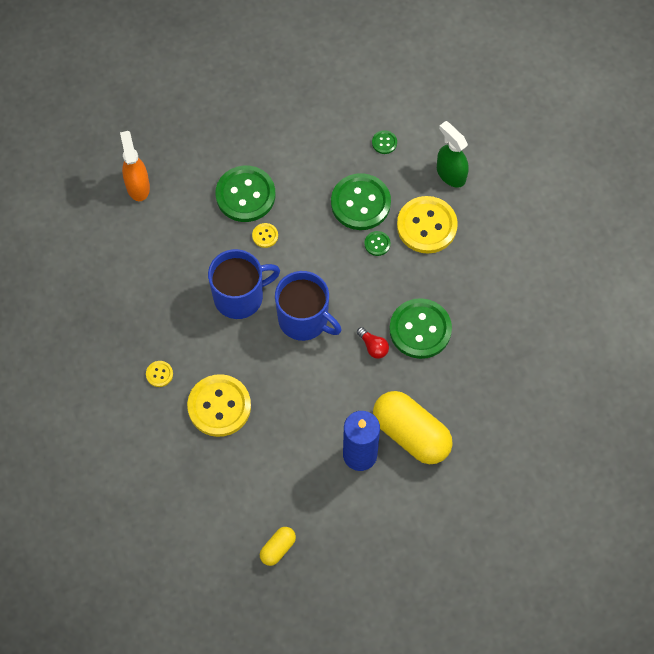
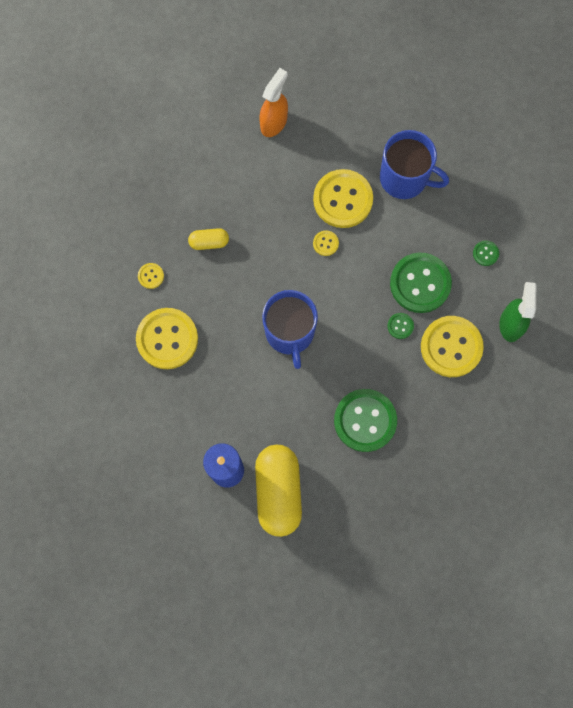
camera: 45 degrees right, 10 degrees up
(240, 296) = (262, 272): blue mug -> blue mug (405, 178)
(245, 195) = (343, 199): green button -> yellow button
(278, 548) = (103, 480): yellow capsule -> yellow capsule (209, 242)
(373, 347) = (318, 400): red light bulb -> none

